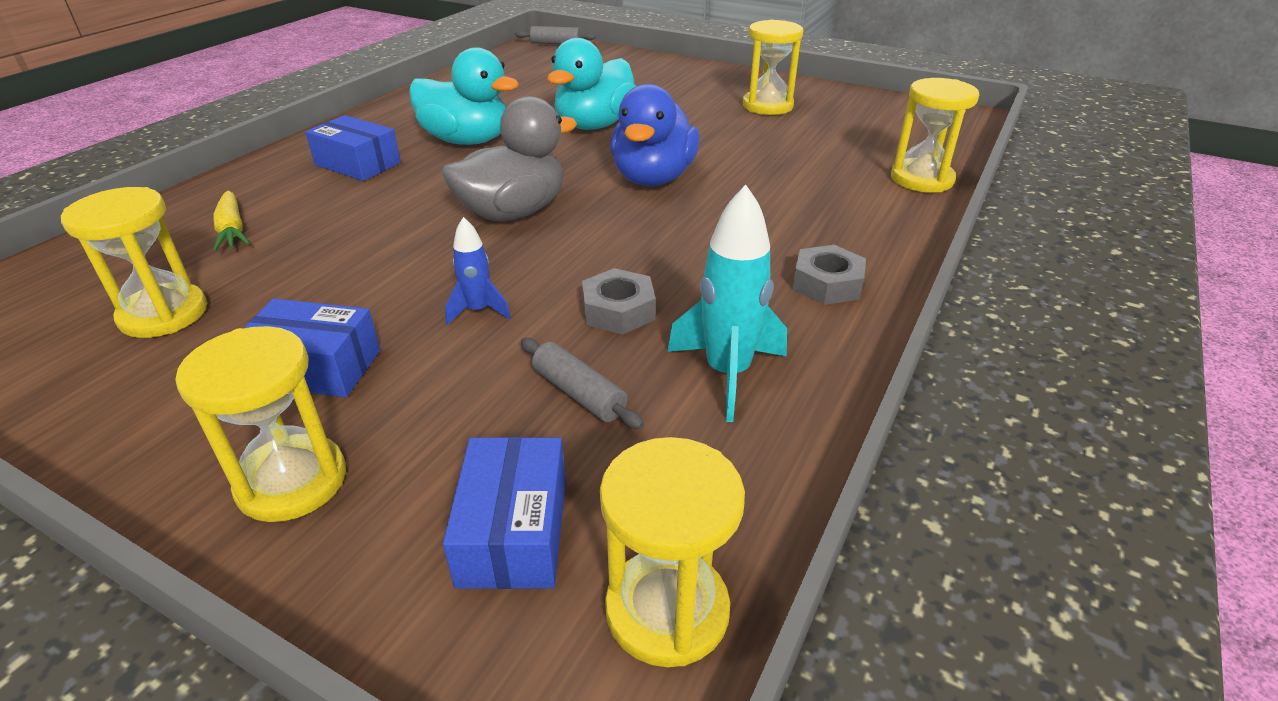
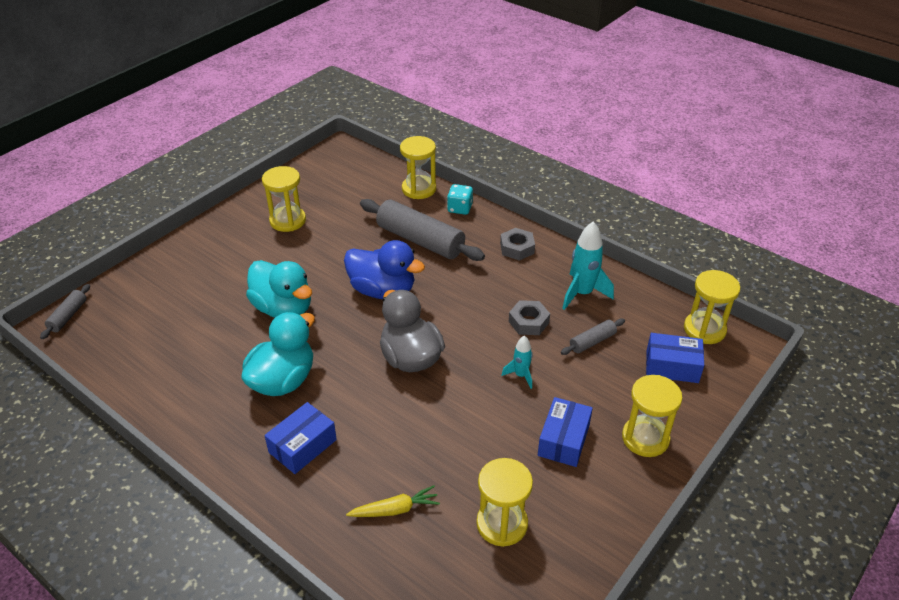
camera: 80 degrees left, 5 degrees up
(478, 311) = (520, 375): blue rocket -> turquoise rocket
(787, 193) = (420, 240): none -> grey rolling pin
(900, 218) = (460, 208): none -> turquoise dice

